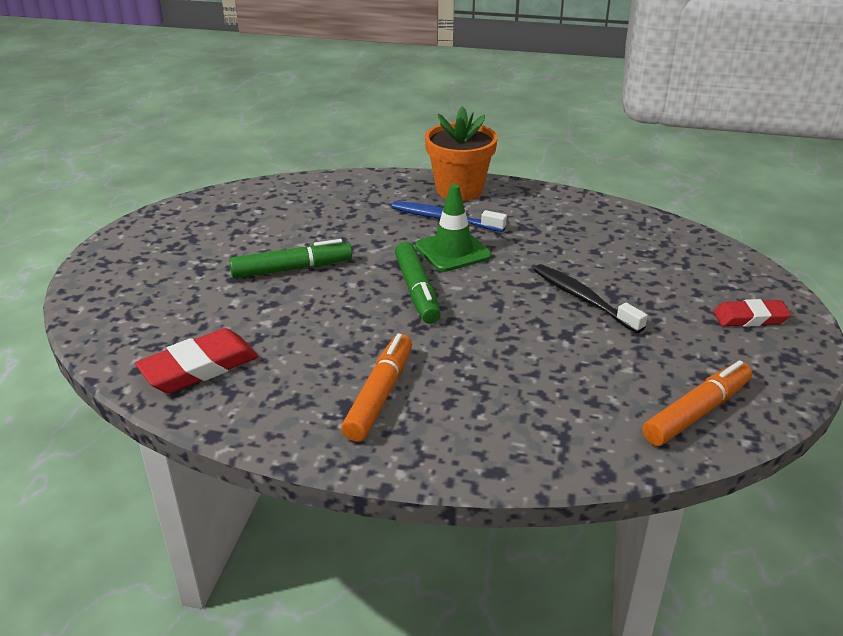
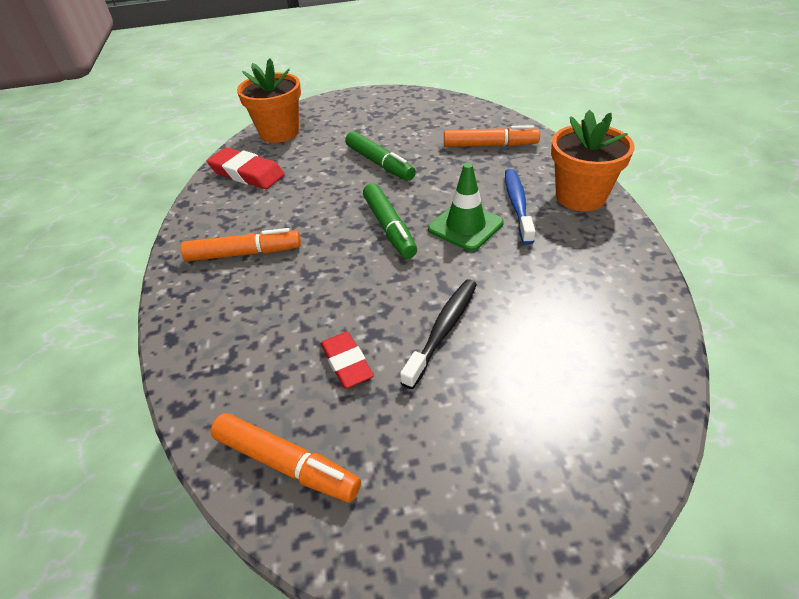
camera: 70 degrees right, 10 degrees up
(123, 324) = (279, 132): none -> orange flower pot
(332, 202) = (489, 145): none -> orange marker
(417, 290) = (389, 227): green marker -> green marker turned 75 degrees counterclockwise
(750, 318) = (499, 491): red eraser -> red eraser (346, 363)

